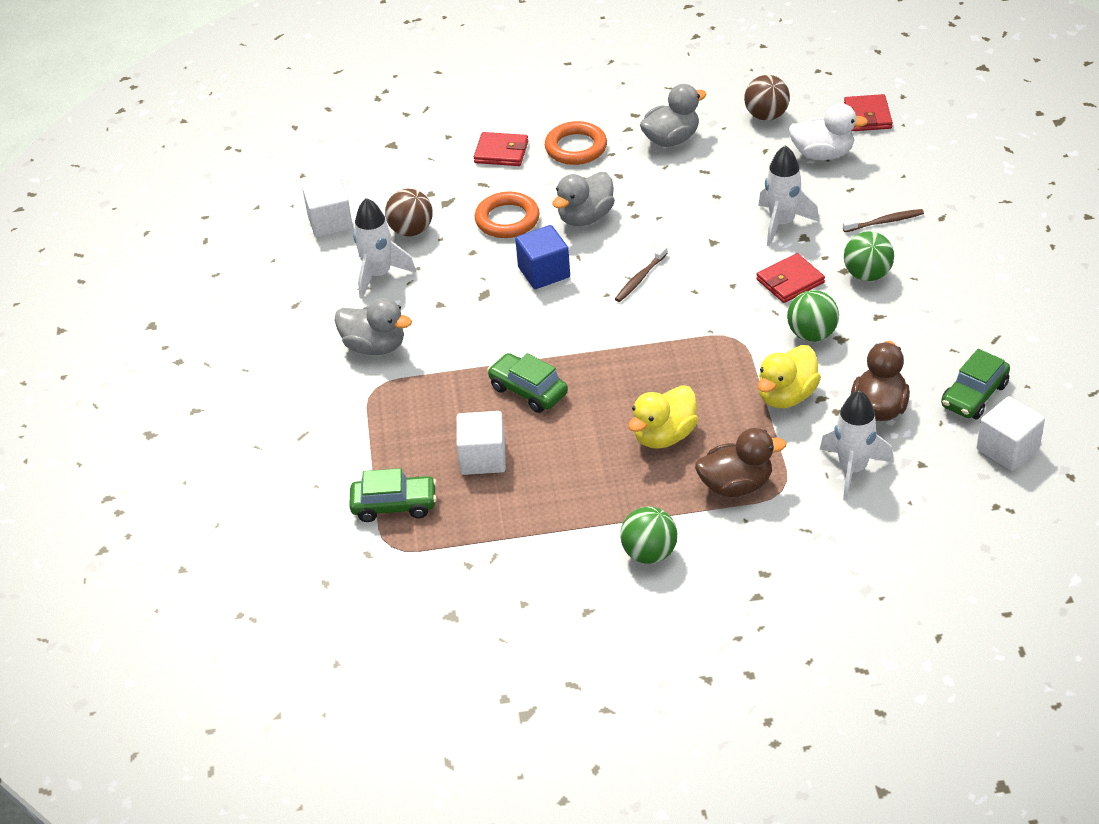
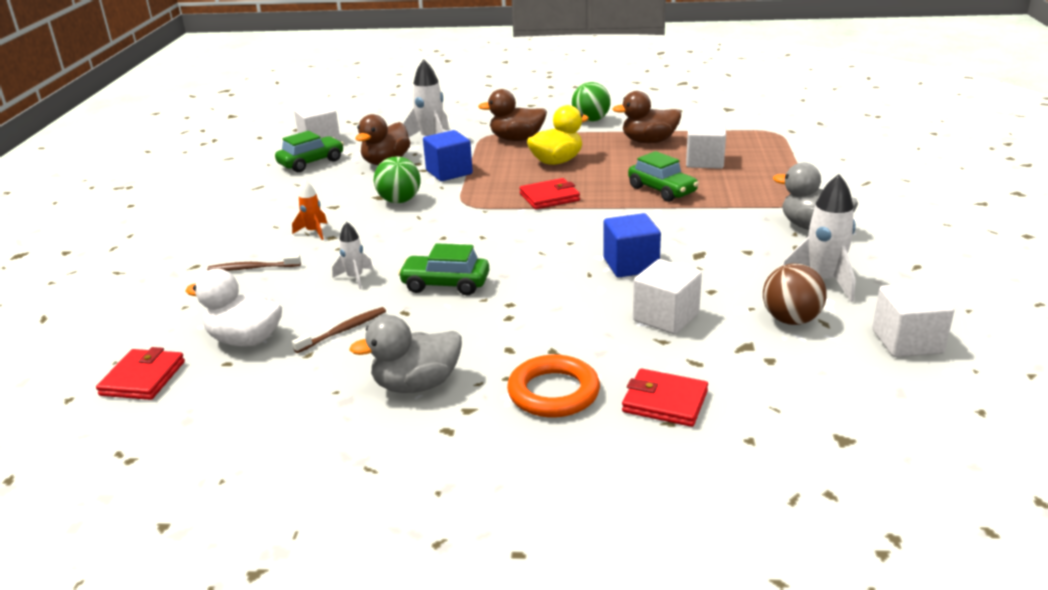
camera: 170 degrees left, 15 degrees down
(394, 505) = (775, 147): green car -> green car (445, 284)
(507, 219) = (666, 317): orange ring -> white cube
(557, 500) = (649, 141): none -> brown duck
(585, 217) = (569, 308): grey duck -> none
(640, 278) = (530, 250): brown toothbrush -> brown toothbrush (343, 331)
(766, 116) = (267, 398): brown ball -> none
(782, 223) = (355, 278): white rocket -> white rocket, size x0.57
(786, 396) = (449, 172): yellow duck -> blue cube
(790, 281) = (387, 234): red wallet -> red wallet (549, 197)
(867, 275) = (314, 232): green ball -> orange rocket

